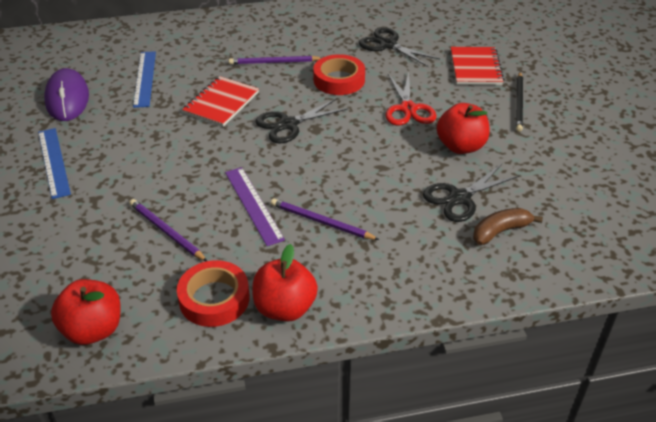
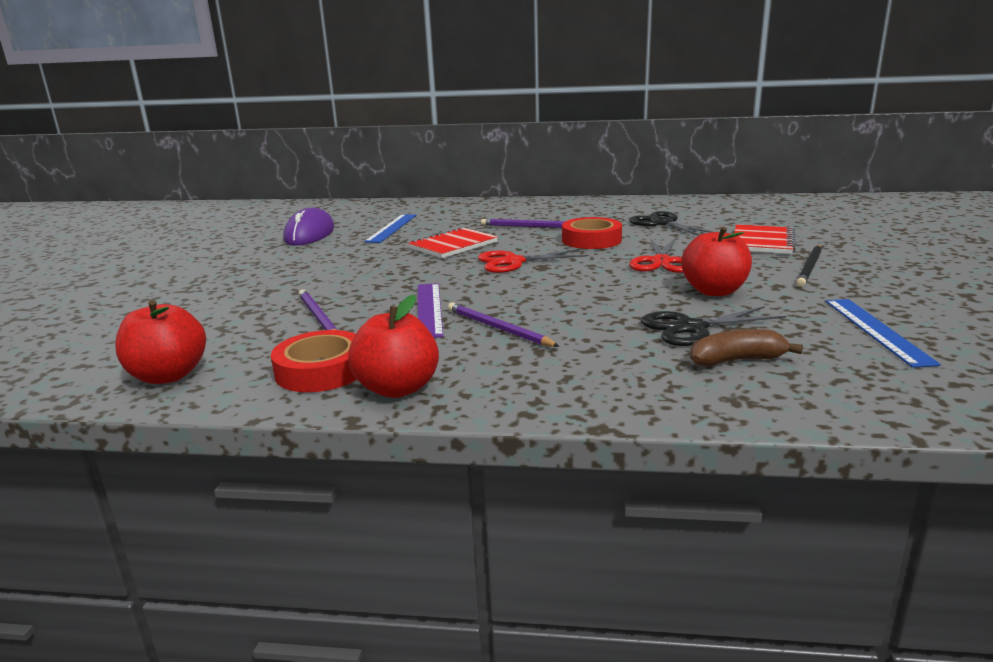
camera: 20 degrees right, 20 degrees down
(54, 162) = (257, 266): blue ruler -> blue ruler (876, 330)
(288, 124) = (513, 262): black scissors -> red scissors

